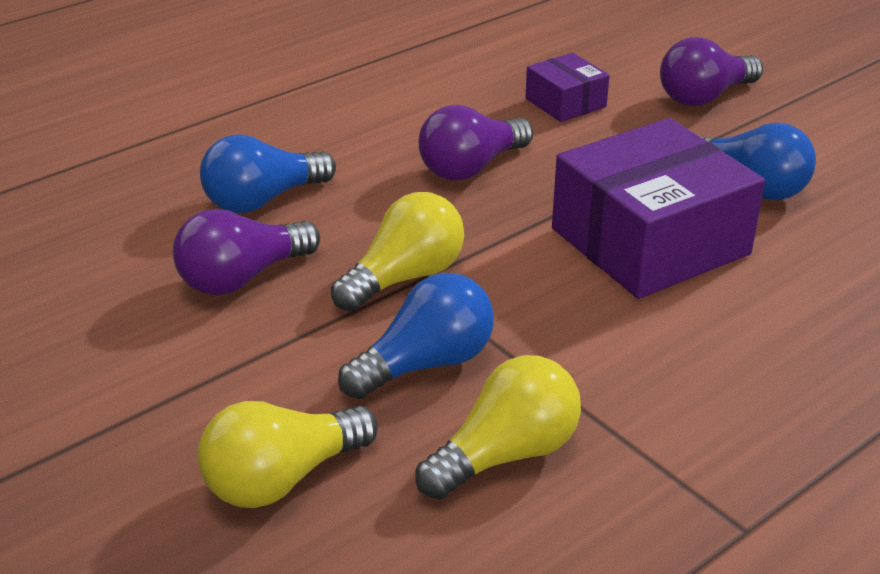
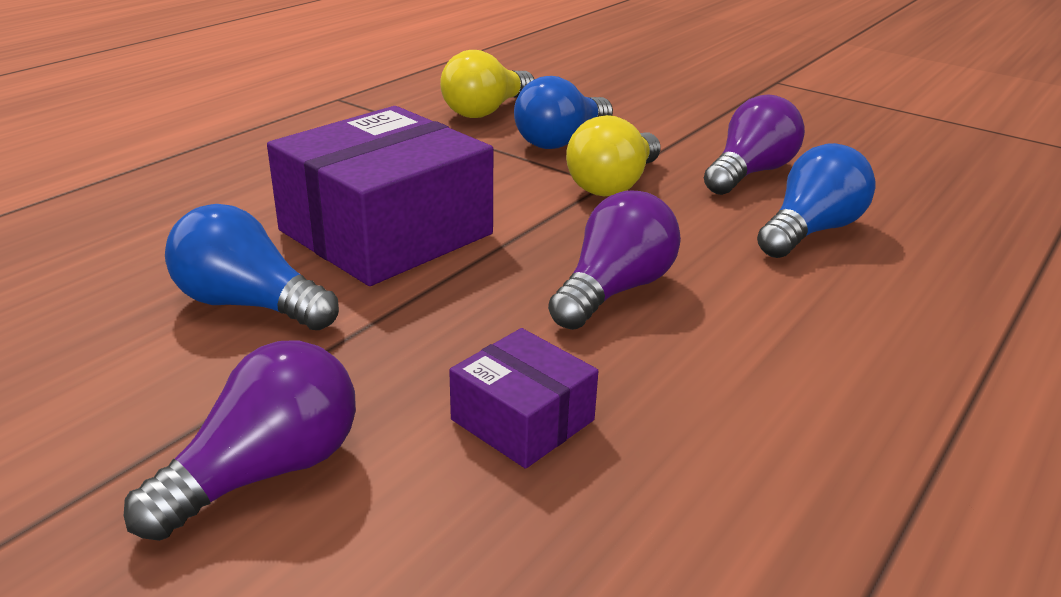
camera: 165 degrees right, 5 degrees down
(282, 479) = (614, 95): yellow light bulb -> none

